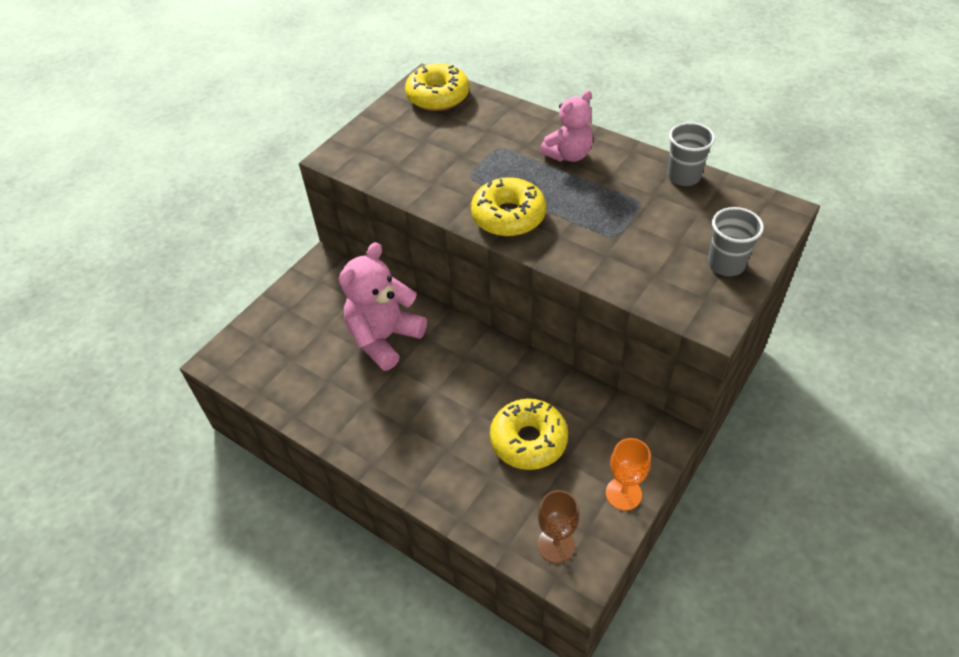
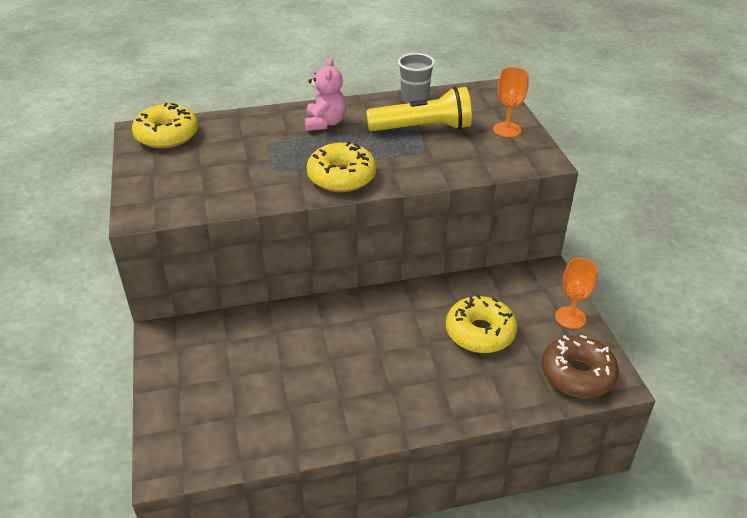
camera: 50 degrees left, 10 degrees down
(384, 338) = (292, 347): pink teddy bear -> none
(556, 544) = (577, 374): brown goblet -> brown donut
(645, 212) = (422, 128): none -> yellow flashlight
(726, 264) = (507, 130): grey cup -> orange goblet

